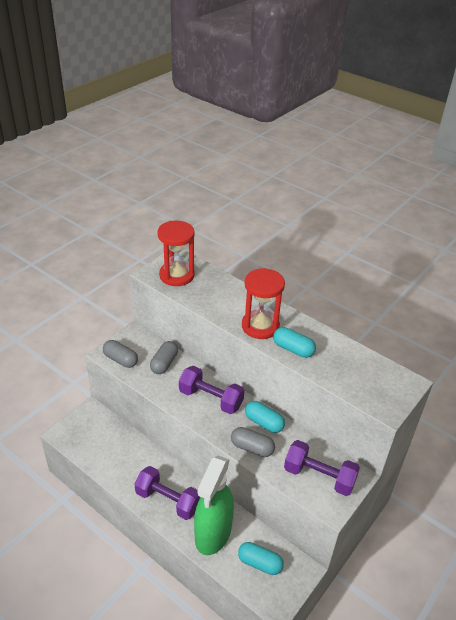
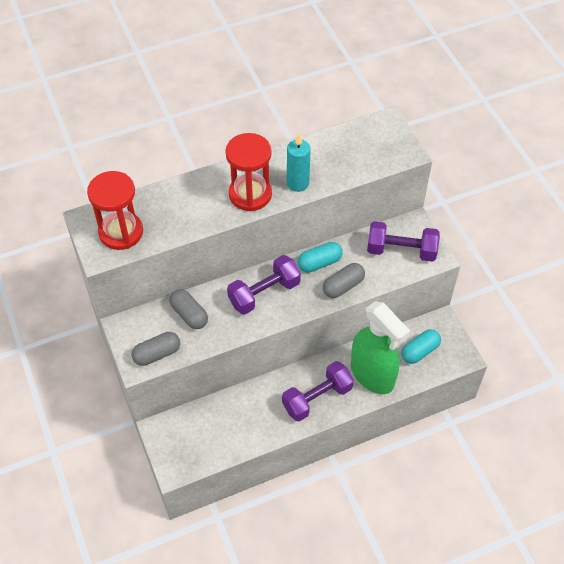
camera: 60 degrees left, 15 degrees up
(293, 349) = (297, 183): turquoise capsule -> turquoise candle
(319, 476) = (401, 250): purple dumbbell -> purple dumbbell turned 45 degrees clockwise

